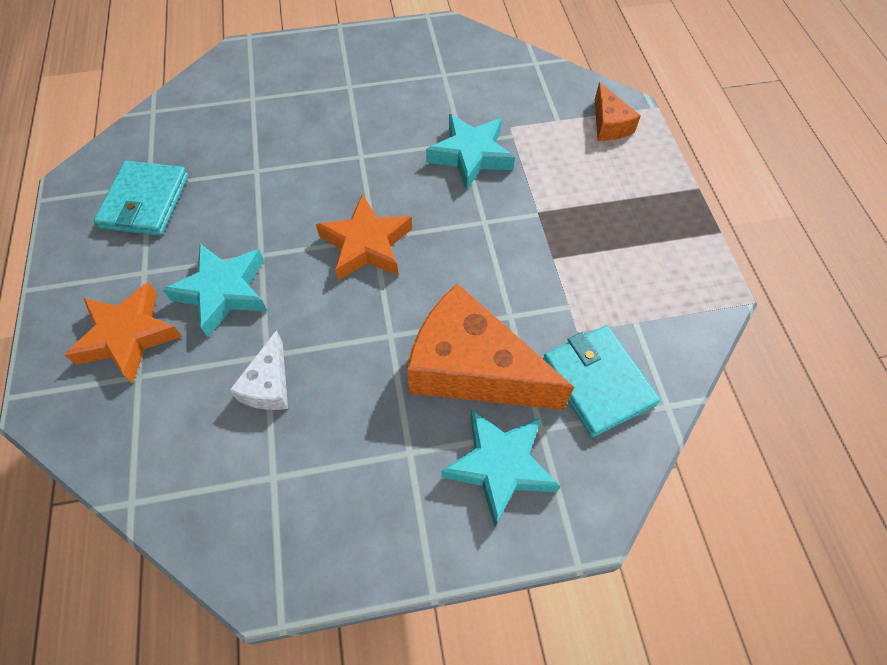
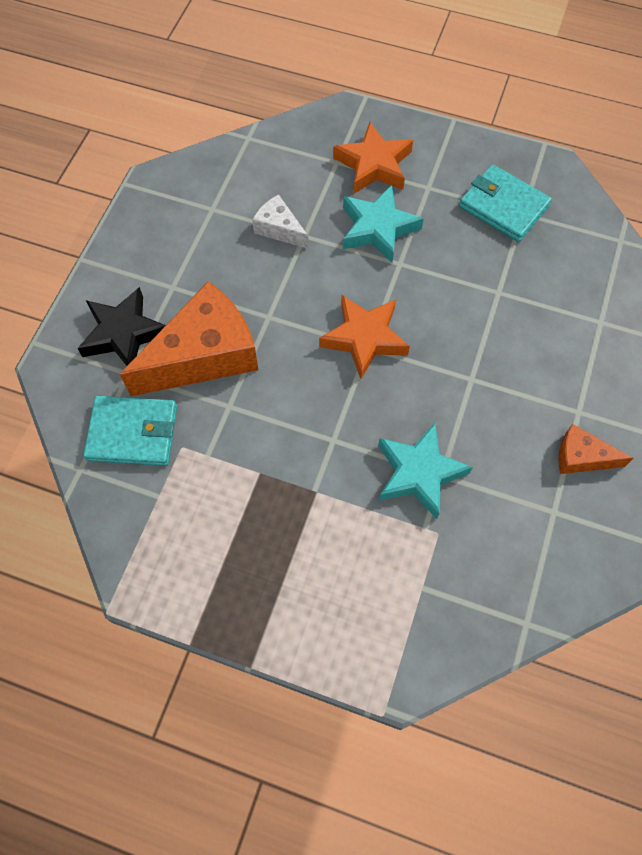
camera: 120 degrees right, 5 degrees up
(500, 466) = (123, 334): turquoise star -> black star
(609, 124) = (386, 638): orange cheese -> orange cheese (581, 457)

